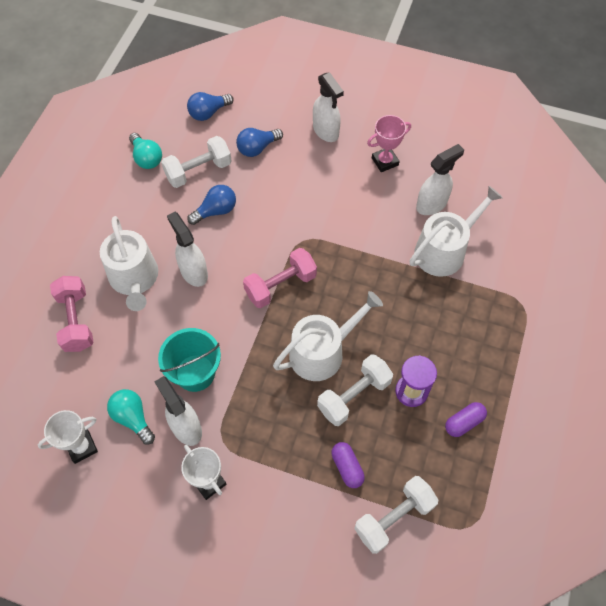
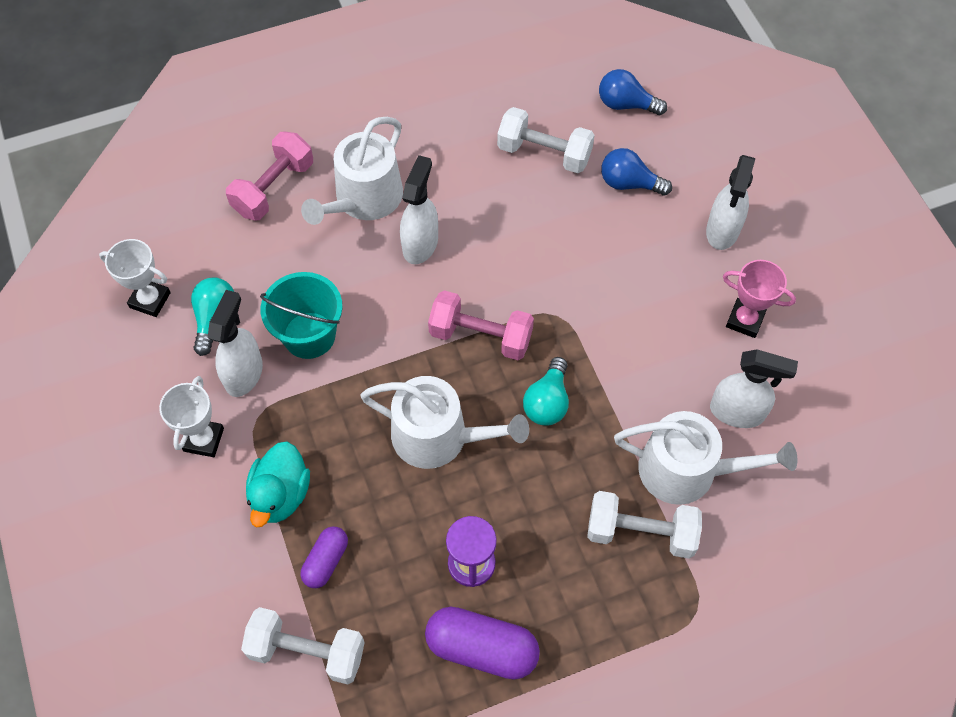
camera: 50 degrees right, 0 degrees up
(147, 158) = (512, 96): turquoise light bulb -> turquoise light bulb (547, 402)
(216, 211) = (511, 207): blue light bulb -> none
(284, 463) = (280, 495): none -> turquoise duck
(354, 396) = (414, 507): white dumbbell -> white dumbbell (640, 532)
(464, 422) = (481, 648): purple capsule -> purple capsule, size x1.70

